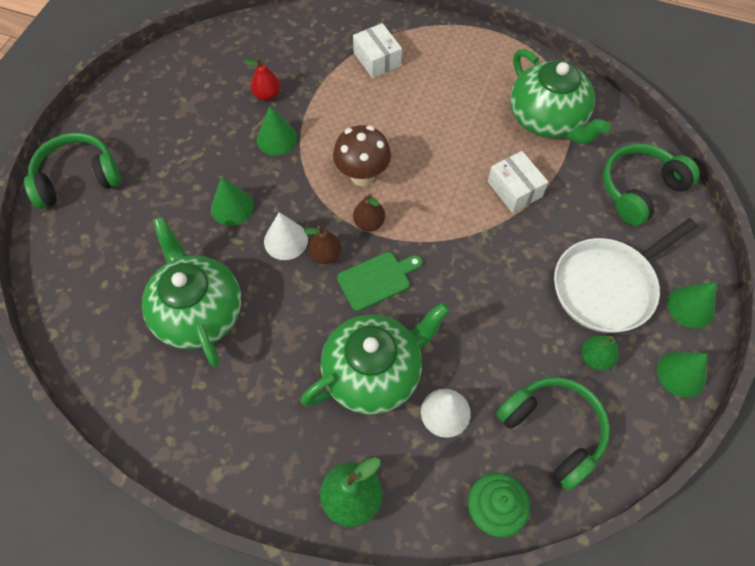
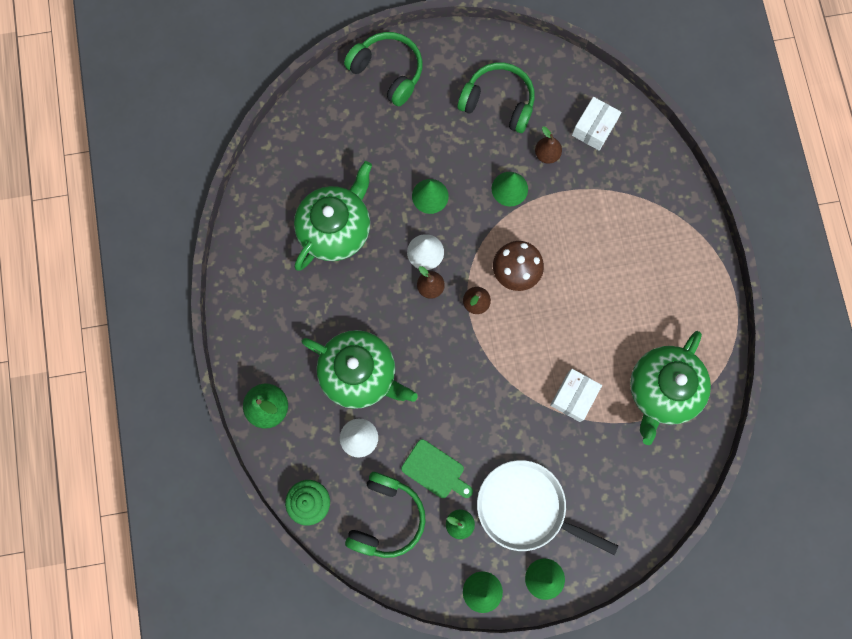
camera: 60 degrees right, 15 degrees up
(267, 95) = (546, 154): red pear -> brown pear
(377, 59) = (639, 218): white box -> white box (594, 128)
(377, 280) = (431, 335): green cutting board -> green cutting board (435, 470)
(639, 189) = (634, 497): green headphones -> green headphones (498, 102)

